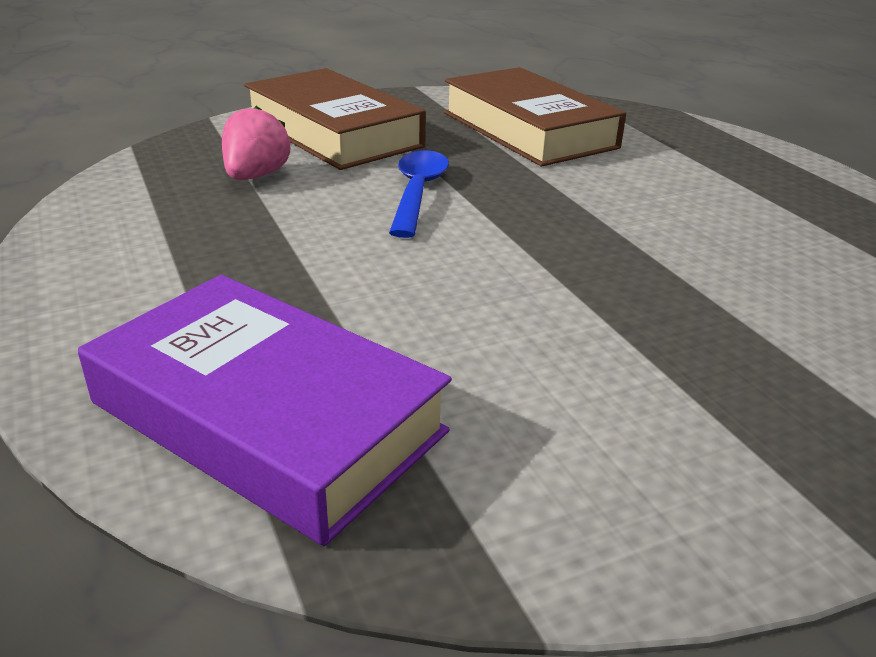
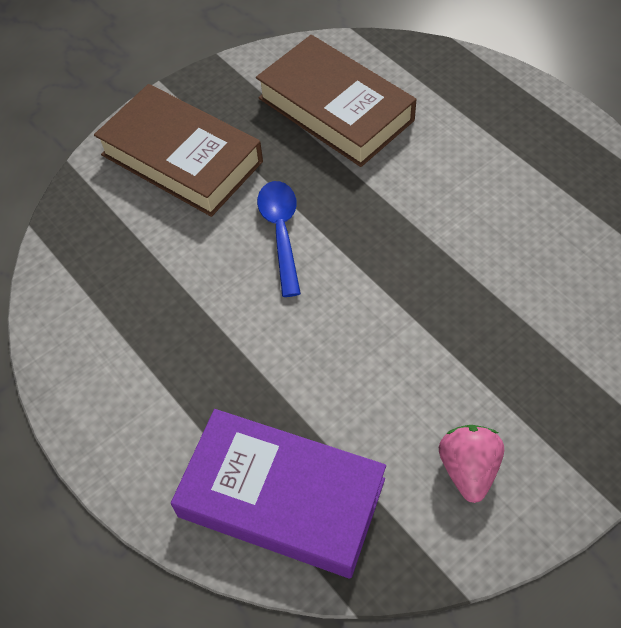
camera: 10 degrees left, 25 degrees up
(256, 176) = (152, 244): pink strawberry -> pink strawberry (468, 469)

